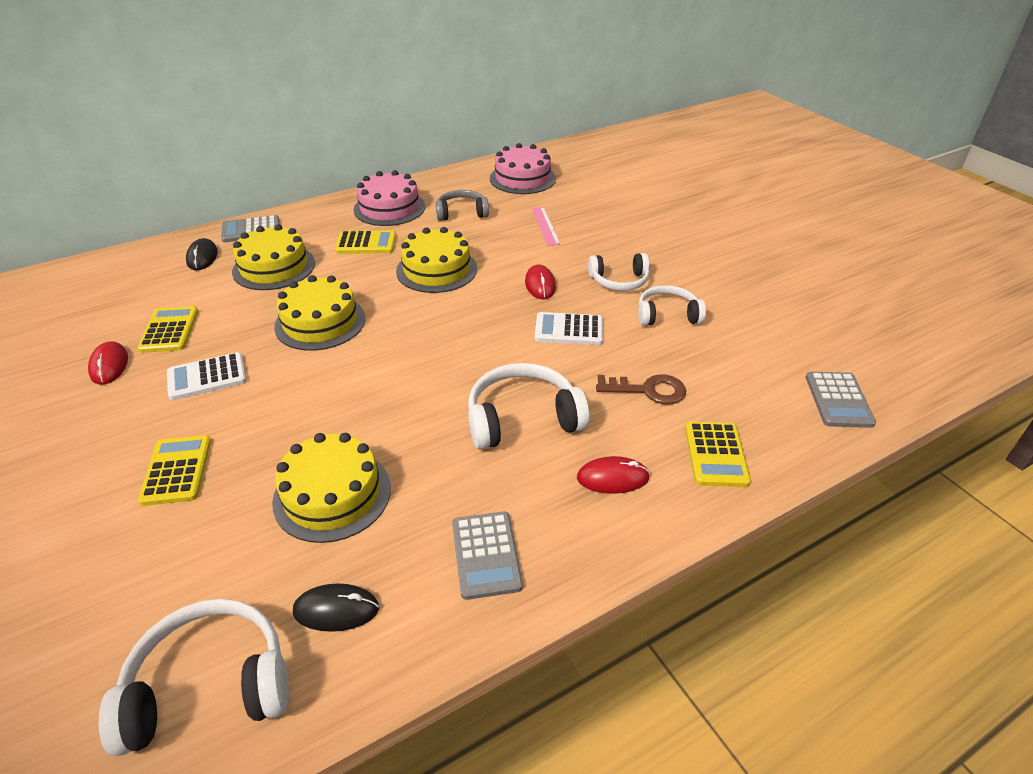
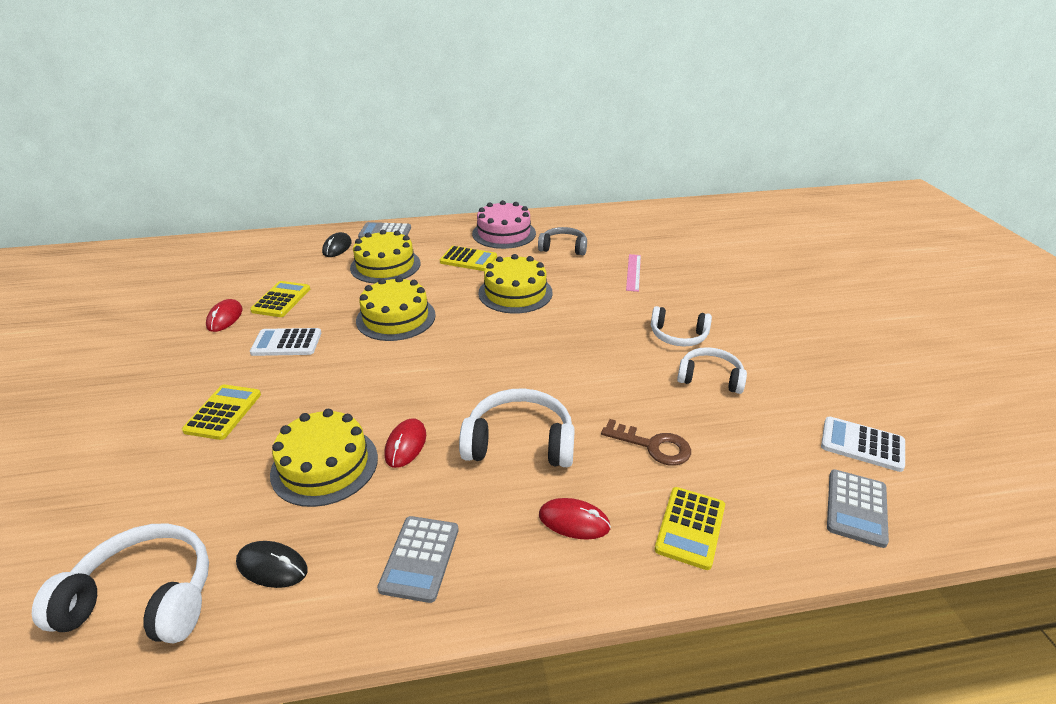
camera: 20 degrees right, 5 degrees down
(522, 178) = (634, 227): pink cake -> none
(540, 285) = (600, 324): red mouse -> red mouse (406, 445)
(569, 330) = (605, 371): white calculator -> white calculator (862, 444)

